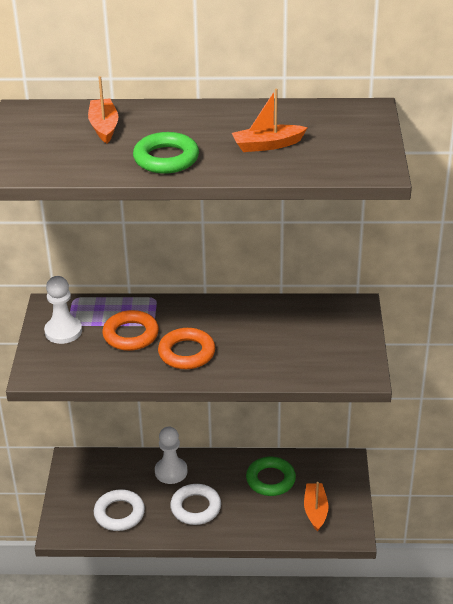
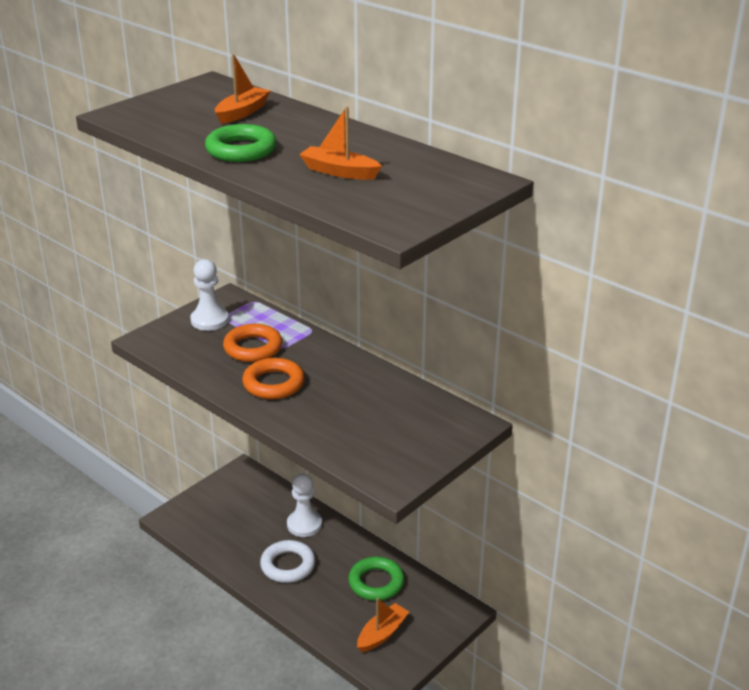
camera: 40 degrees right, 5 degrees down
(119, 513) = (226, 532): white ring -> none

